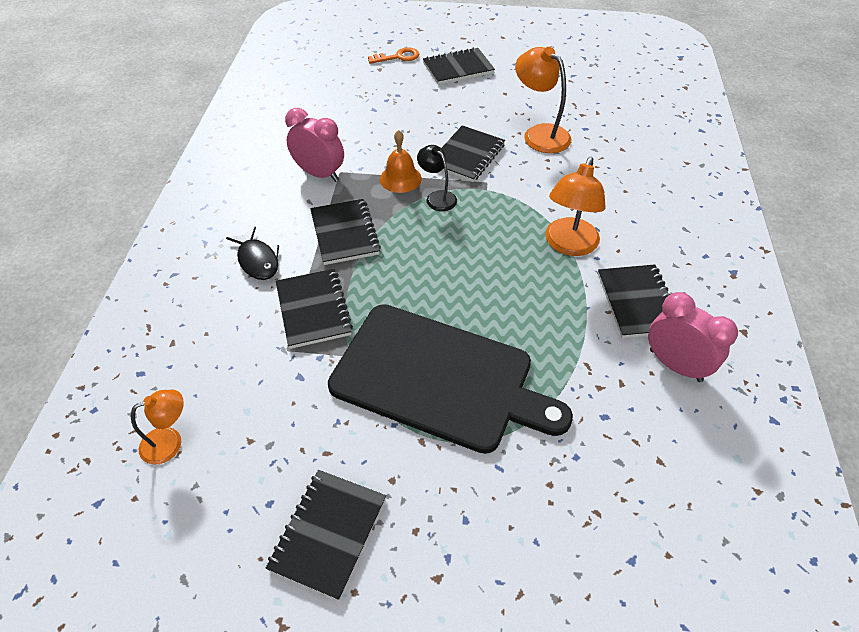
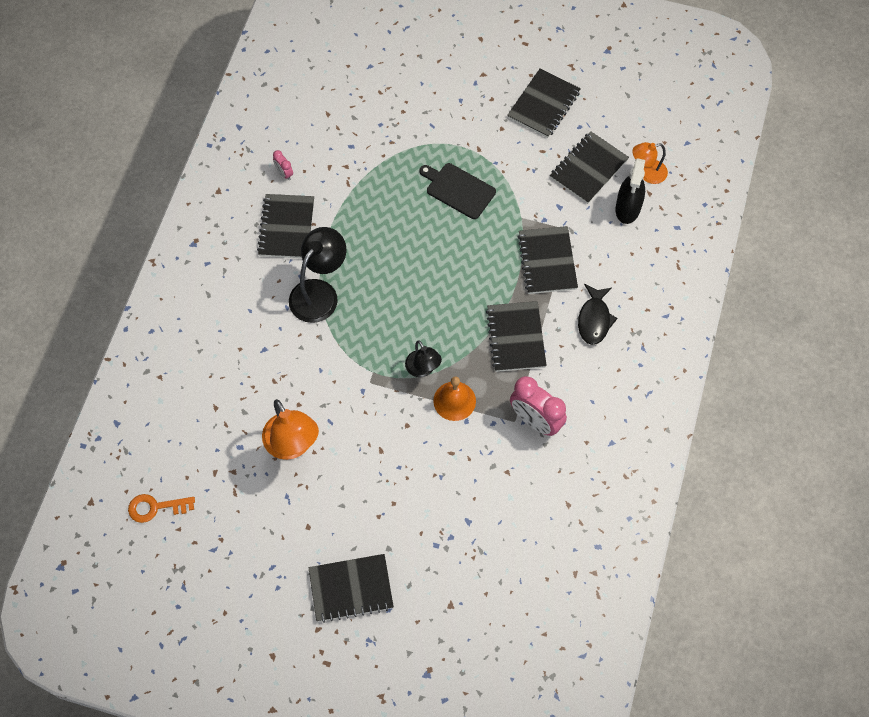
camera: 170 degrees left, 15 degrees up
(205, 388) = (628, 208): none -> black spray bottle
(257, 260) = (594, 319): black fish -> black fish turned 150 degrees counterclockwise
(398, 57) = (422, 629): orange key -> orange key (156, 507)
(438, 378) = (458, 190): black cutting board -> black cutting board, size x0.46
(467, 156) = (379, 423): black notebook -> black notebook (588, 169)
(568, 245) = (319, 292): orange lamp -> black lamp
(675, 365) = (284, 173): pink clock -> pink clock, size x0.46

